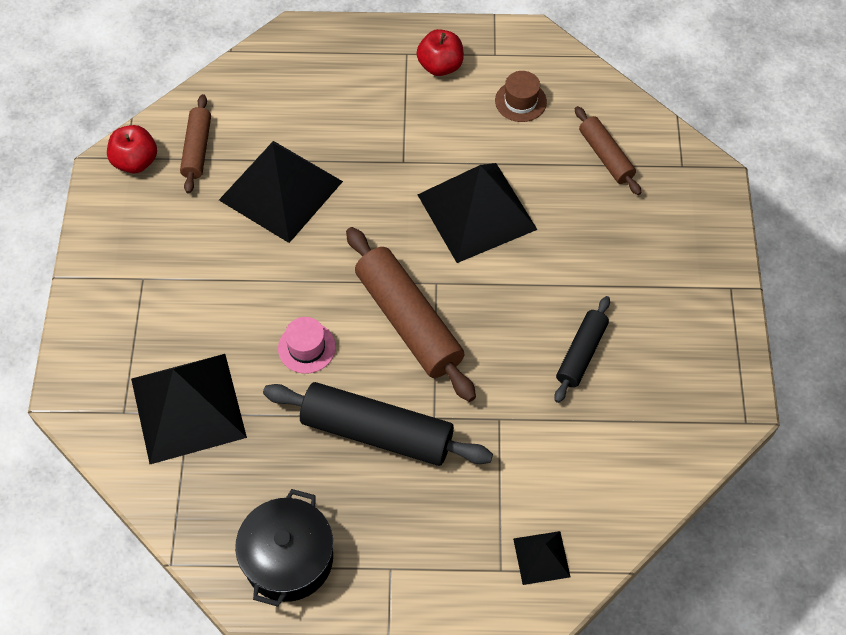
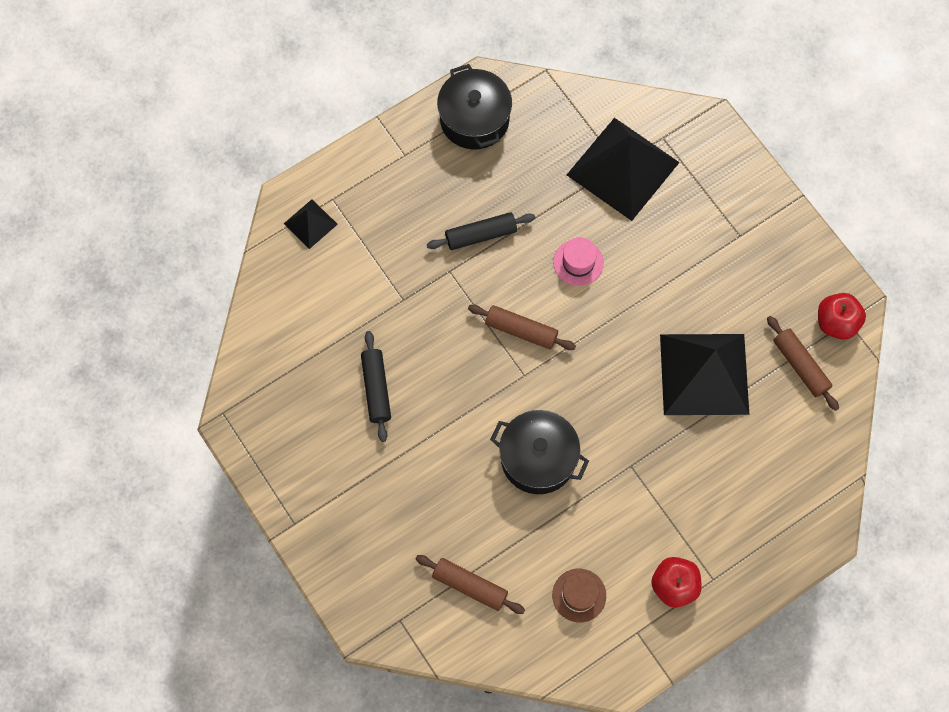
camera: 145 degrees right, 10 degrees up
(377, 432) = (481, 235): black rolling pin -> black rolling pin, size x0.56
(408, 321) = (521, 330): brown rolling pin -> brown rolling pin, size x0.56
(476, 212) = (538, 458): black pyramid -> black pot

